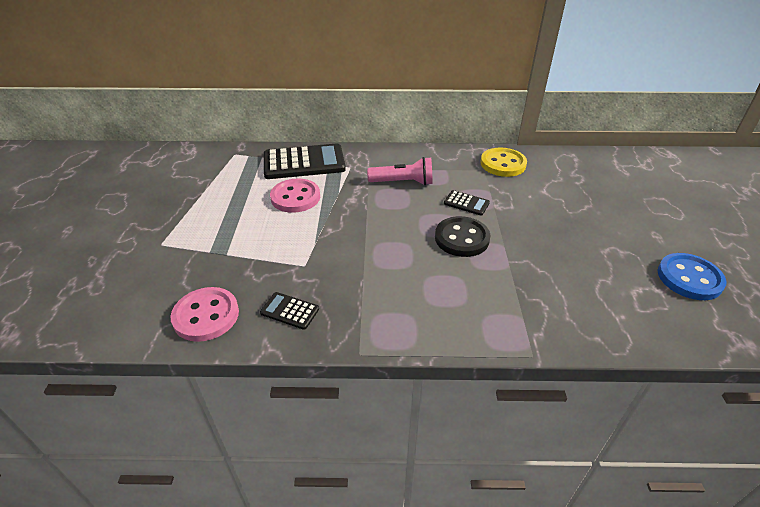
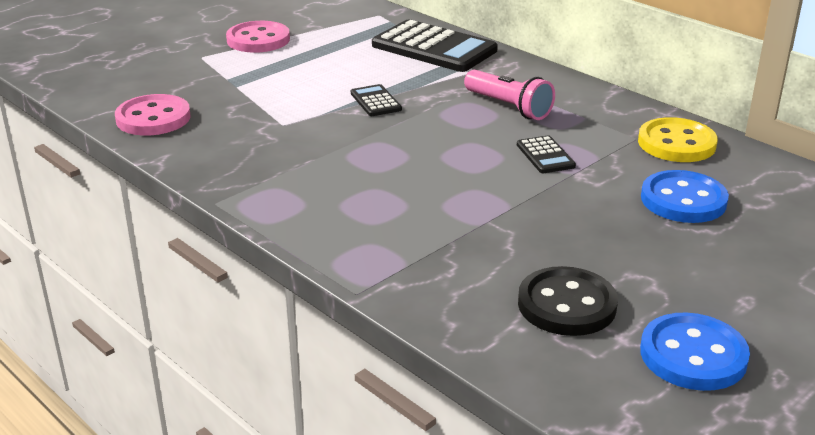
camera: 45 degrees right, 10 degrees down
(289, 311) = (215, 147): black calculator -> black calculator (375, 101)
(295, 197) = (371, 72): pink button -> pink button (258, 40)
(461, 238) = (475, 179): black button -> black button (566, 305)
(555, 195) = (683, 200): none -> blue button

